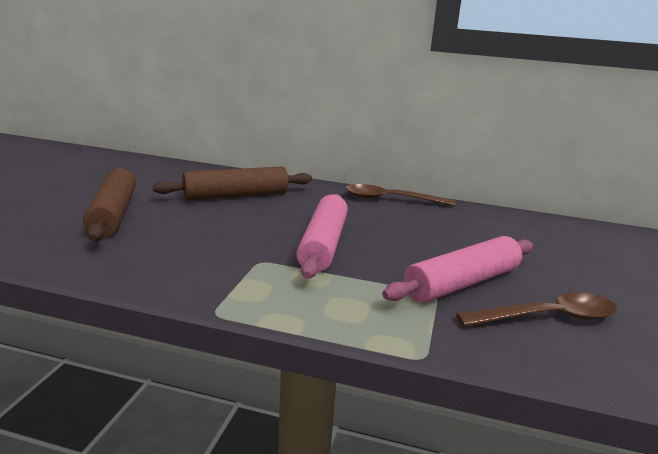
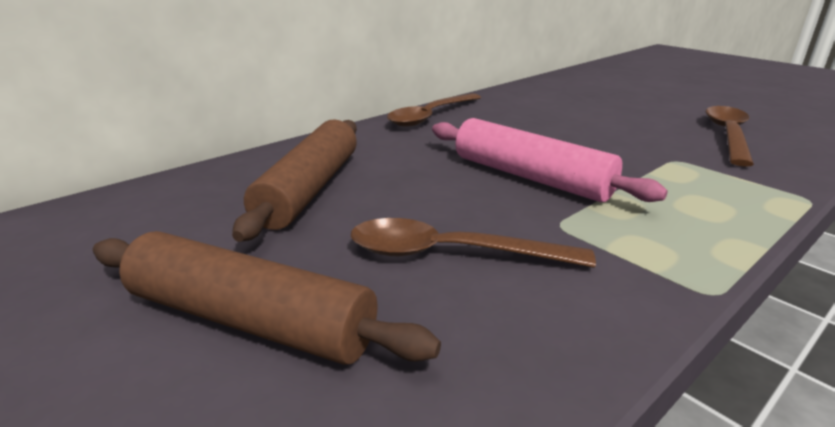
camera: 55 degrees left, 5 degrees up
(198, 239) = (451, 254): none -> brown spoon
(462, 283) = (655, 144): pink rolling pin -> none

